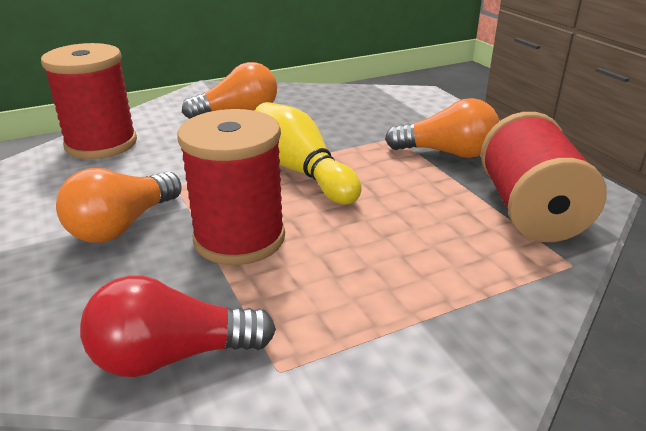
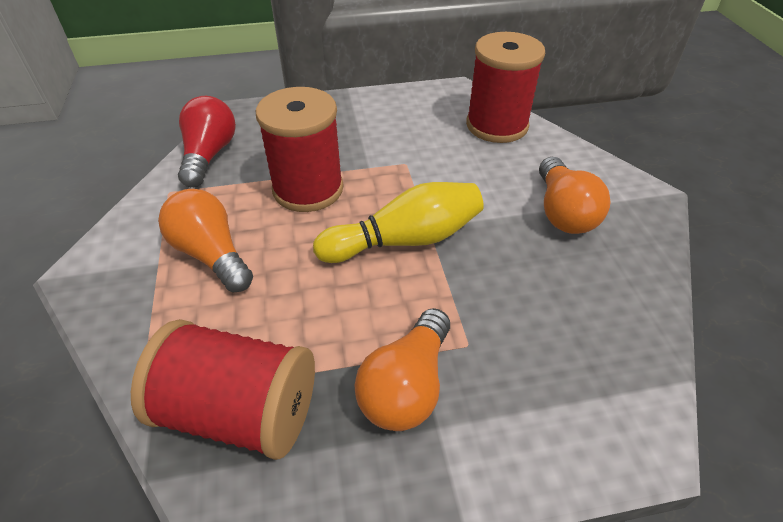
camera: 105 degrees right, 15 degrees up
(123, 225) = (354, 138): orange light bulb -> orange light bulb (211, 255)

